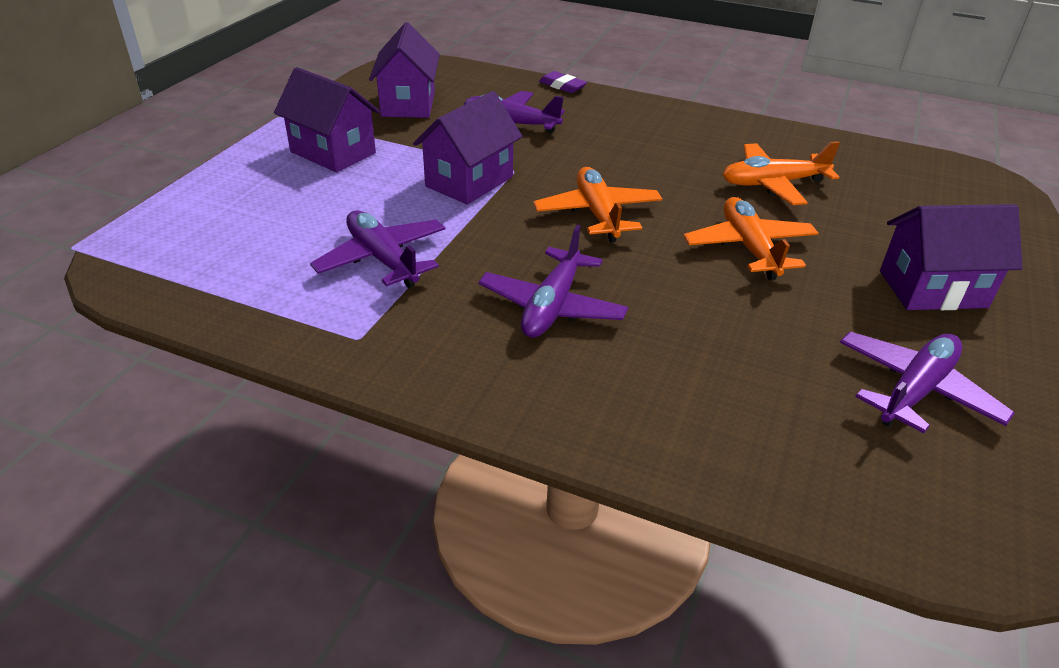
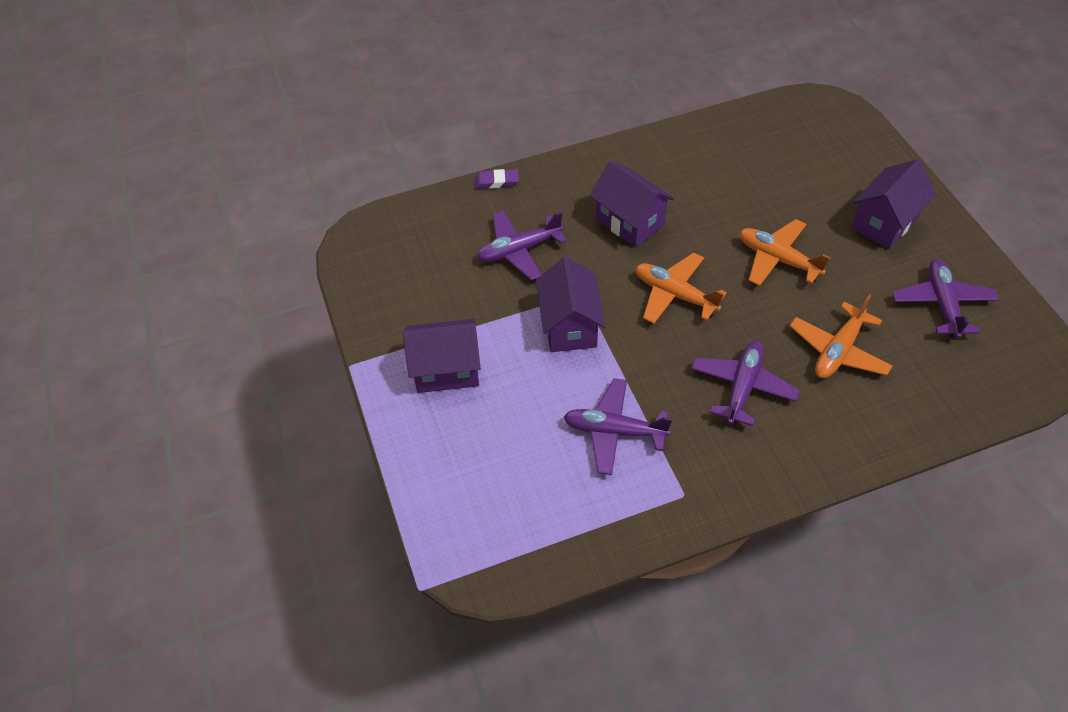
camera: 40 degrees left, 15 degrees up
(408, 104) = (422, 281): purple house -> purple house (629, 222)
(552, 306) = (742, 387): purple plane -> purple plane turned 135 degrees counterclockwise
(773, 184) = (730, 191): orange plane -> orange plane (838, 350)

